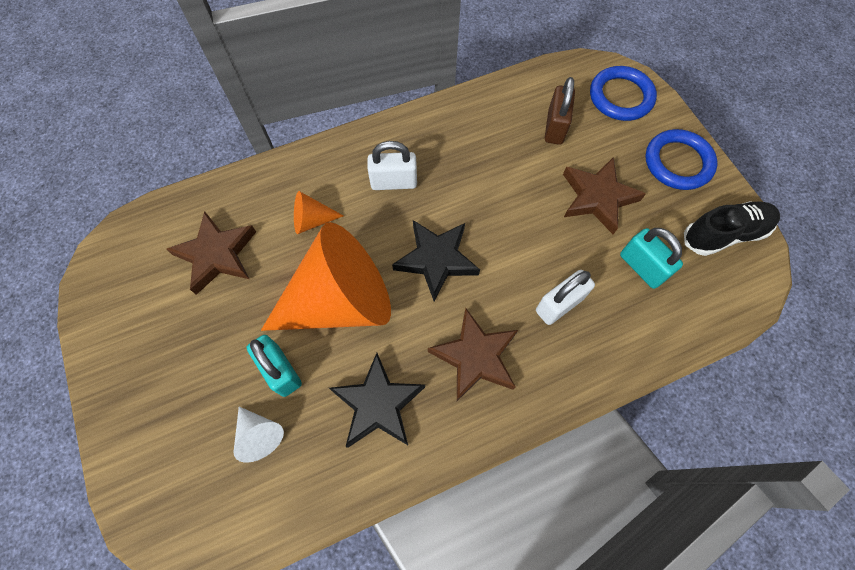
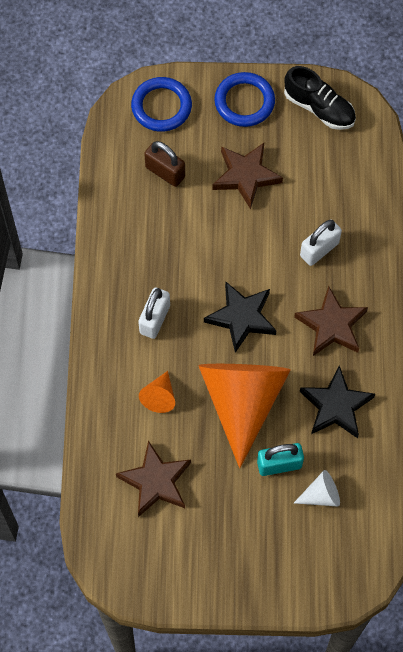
camera: 65 degrees left, 0 degrees up
(559, 304) = (319, 249): white padlock -> white padlock turned 60 degrees clockwise
(642, 267) = (317, 178): turquoise padlock -> none
(724, 234) = (319, 108): black shoe -> black shoe turned 120 degrees clockwise

